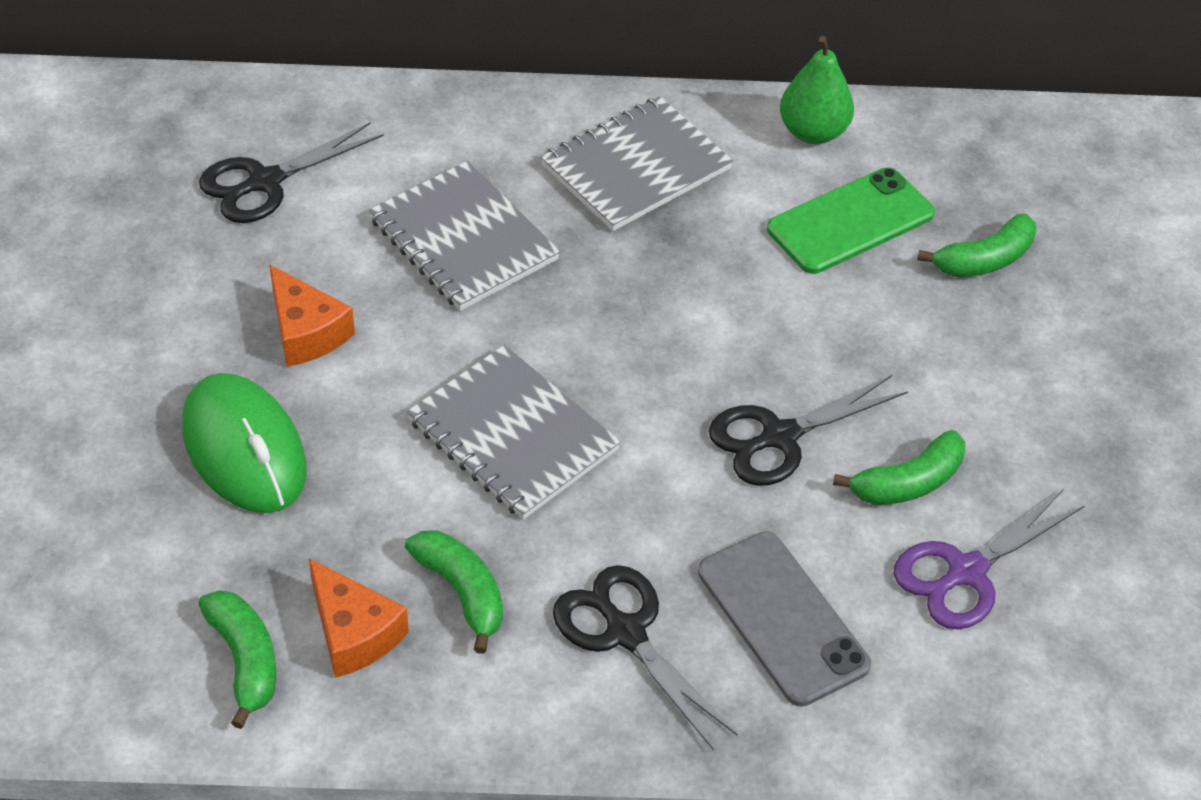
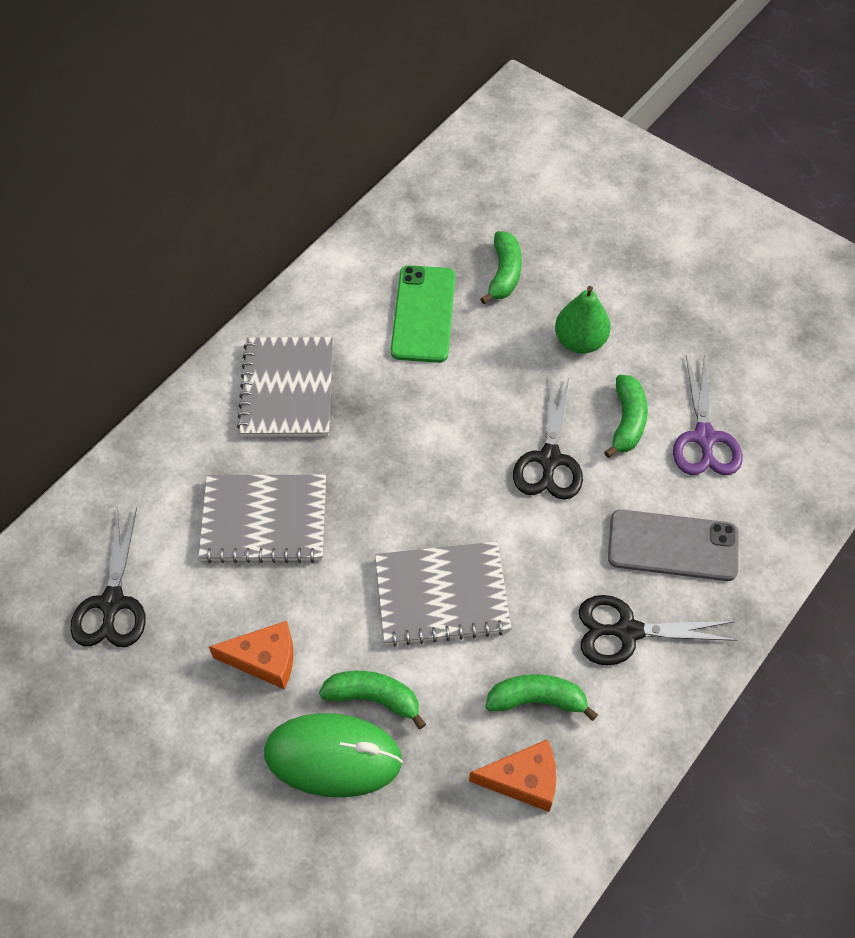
camera: 50 degrees left, 10 degrees up
(245, 660) = (499, 857): green banana -> green banana (373, 698)
(813, 132) = (340, 283): green pear -> green pear (580, 341)

